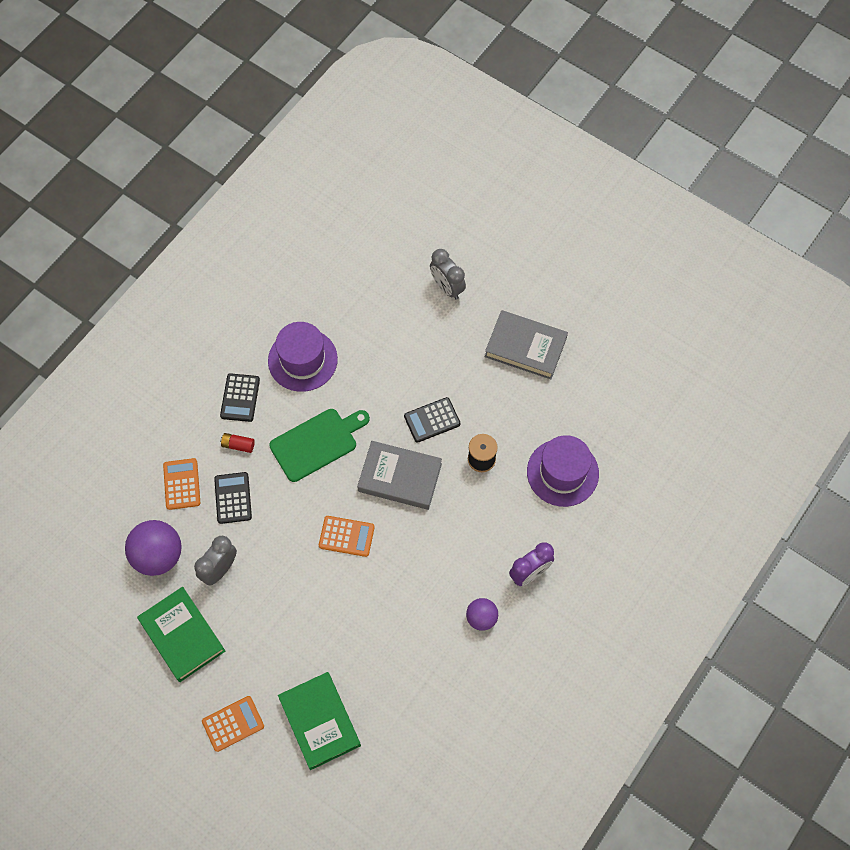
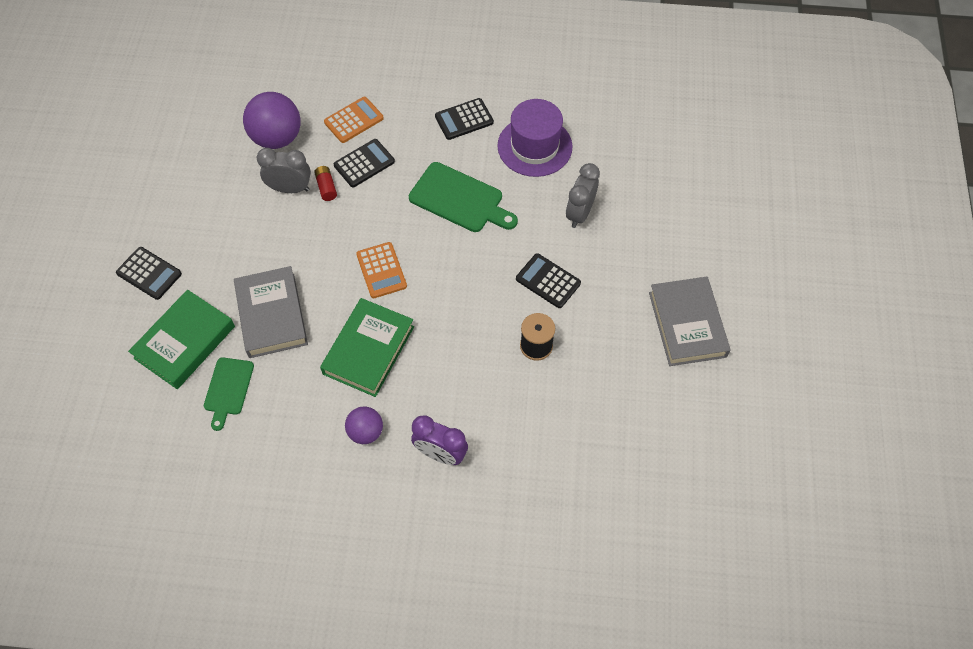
camera: 60 degrees right, 5 degrees down
(182, 635) = (212, 193): green book -> green book (369, 350)
(233, 724) = (149, 273): orange calculator -> black calculator
(238, 445) = (417, 141): red battery -> red battery (326, 187)
(384, 705) = (228, 389): none -> green cutting board
(400, 477) = (469, 284): grey book -> grey book (272, 315)
(447, 287) = (698, 222): grey clock -> grey clock (579, 213)
(562, 472) = (572, 430): purple hat -> none

